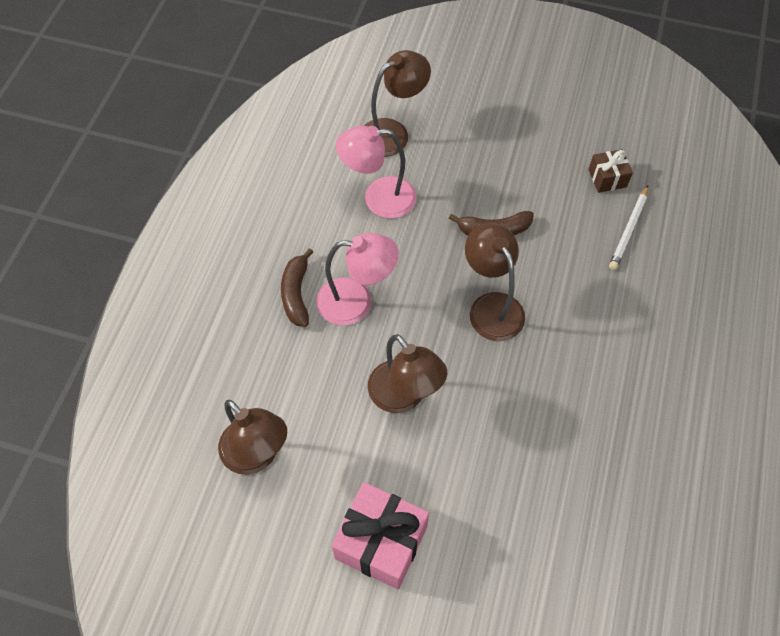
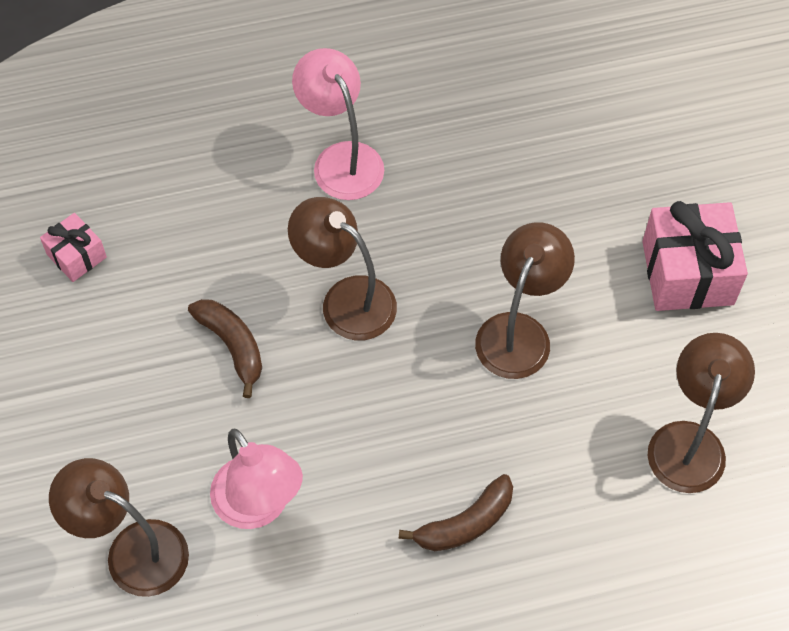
camera: 120 degrees left, 0 degrees up
(356, 302) = (432, 447): pink lamp -> pink lamp (341, 159)
(491, 306) = (346, 299): brown lamp -> brown lamp turned 90 degrees clockwise
(607, 178) = (76, 256): brown gift -> pink gift
(628, 230) = (149, 204): white pencil -> none

